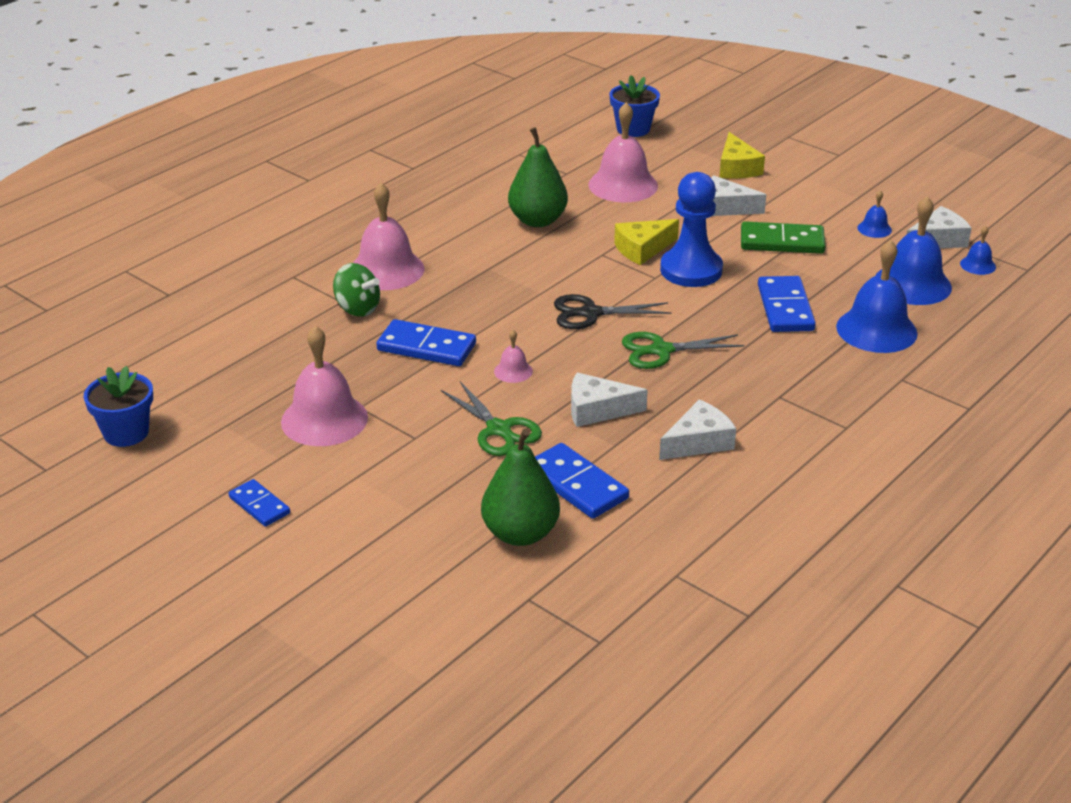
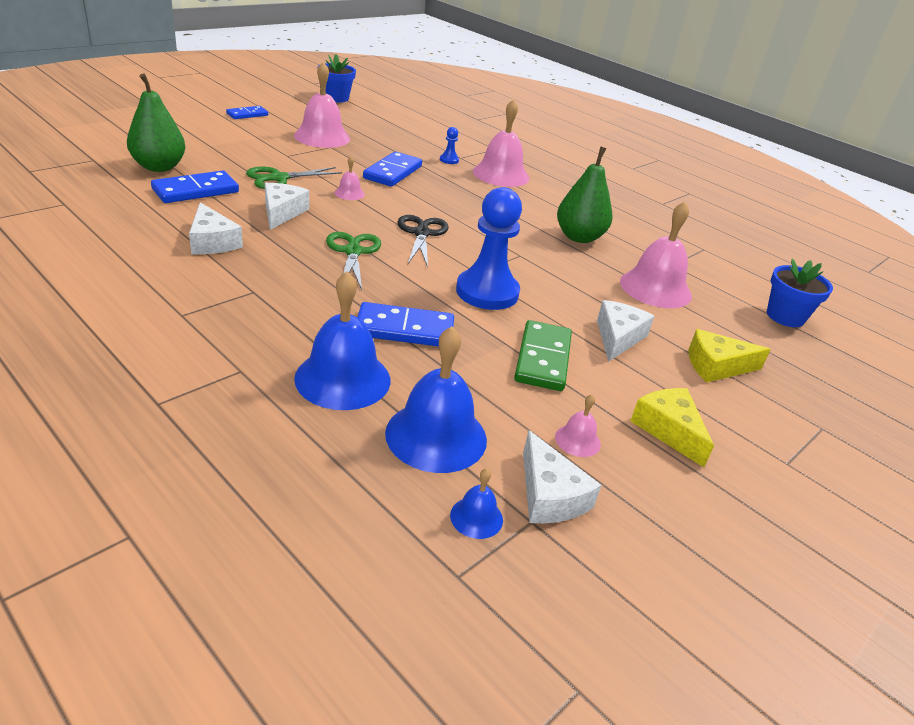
camera: 90 degrees right, 0 degrees up
(357, 309) = (449, 160): green spinning top -> blue pawn
(642, 249) = (528, 275): yellow cheese -> yellow cheese (668, 430)
(874, 229) = (577, 440): blue bell -> pink bell

